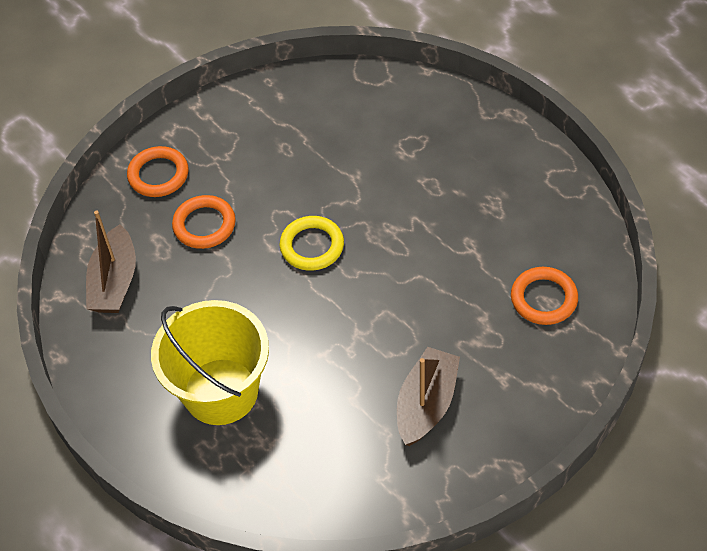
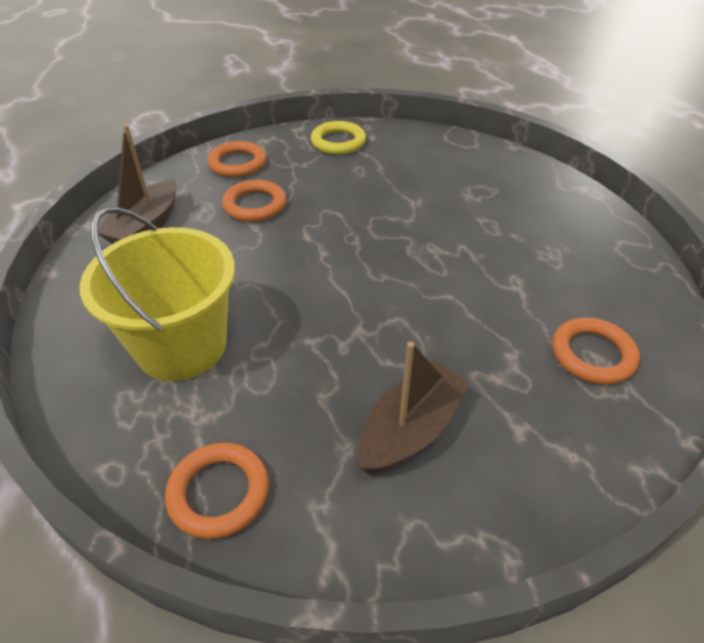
camera: 15 degrees right, 10 degrees down
(312, 246) = (347, 244): yellow ring -> yellow ring (338, 142)
(312, 492) = (218, 493): none -> orange ring

